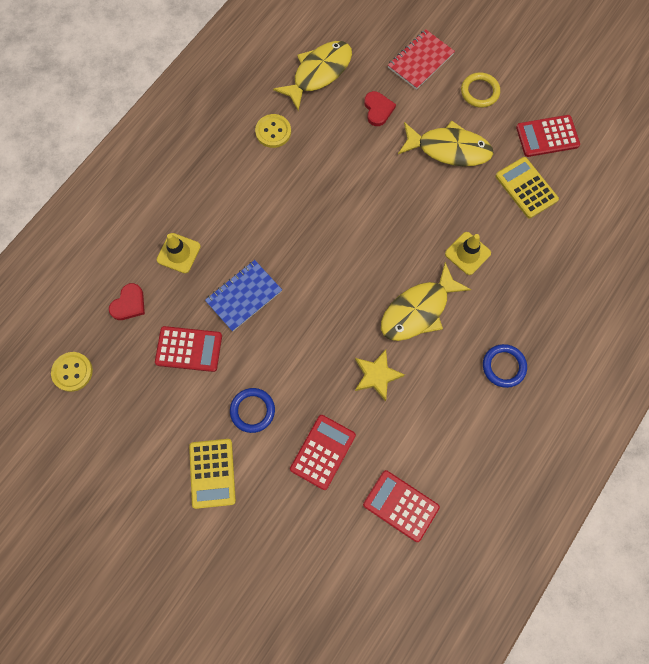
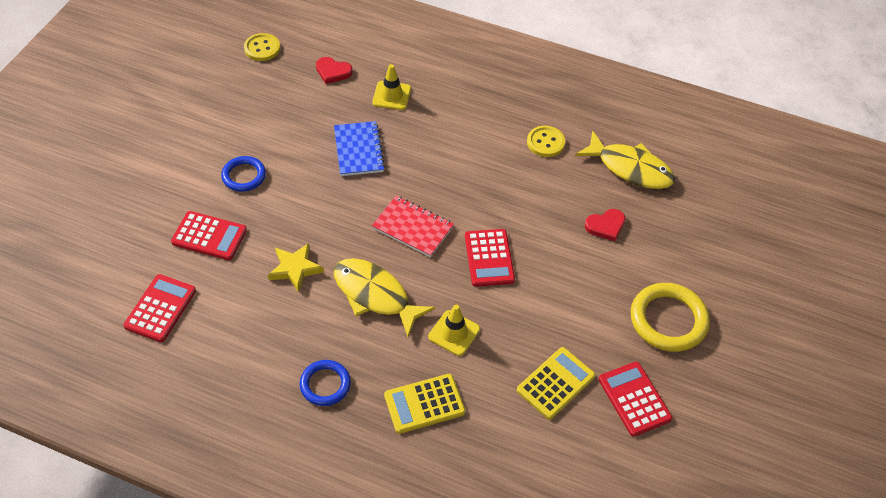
camera: 75 degrees right, 20 degrees down
(189, 349) = (297, 120): red calculator -> red calculator (489, 258)
(212, 473) = (180, 157): yellow calculator -> yellow calculator (424, 404)
(244, 296) = (358, 150): blue notebook -> blue notebook turned 45 degrees clockwise
(420, 61) = (685, 256): red notebook -> red notebook (413, 228)
(449, 149) = (580, 298): yellow fish -> none
(479, 92) = (668, 320): yellow ring -> yellow ring, size x1.63

